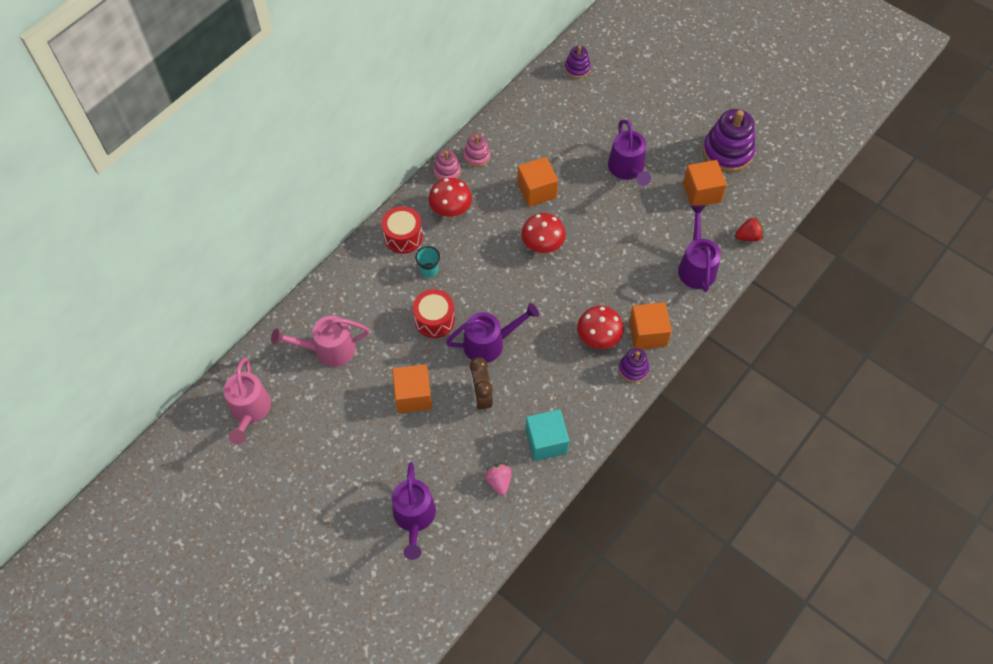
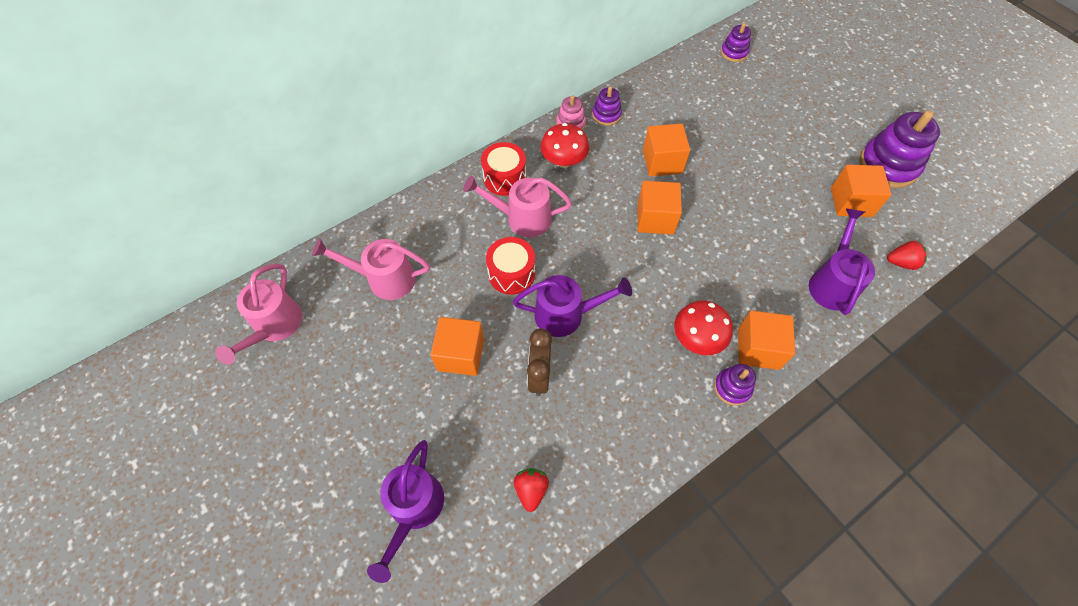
camera: 15 degrees right, 0 degrees up
(429, 270) = (521, 218): turquoise cup -> pink watering can
(477, 156) = (606, 115): pink stacking toy -> purple stacking toy
(499, 481) = (531, 490): pink strawberry -> red strawberry
(542, 244) = (655, 218): red mushroom -> orange cube
(546, 441) = (603, 453): turquoise cube -> none
(627, 170) = (769, 161): purple watering can -> none

